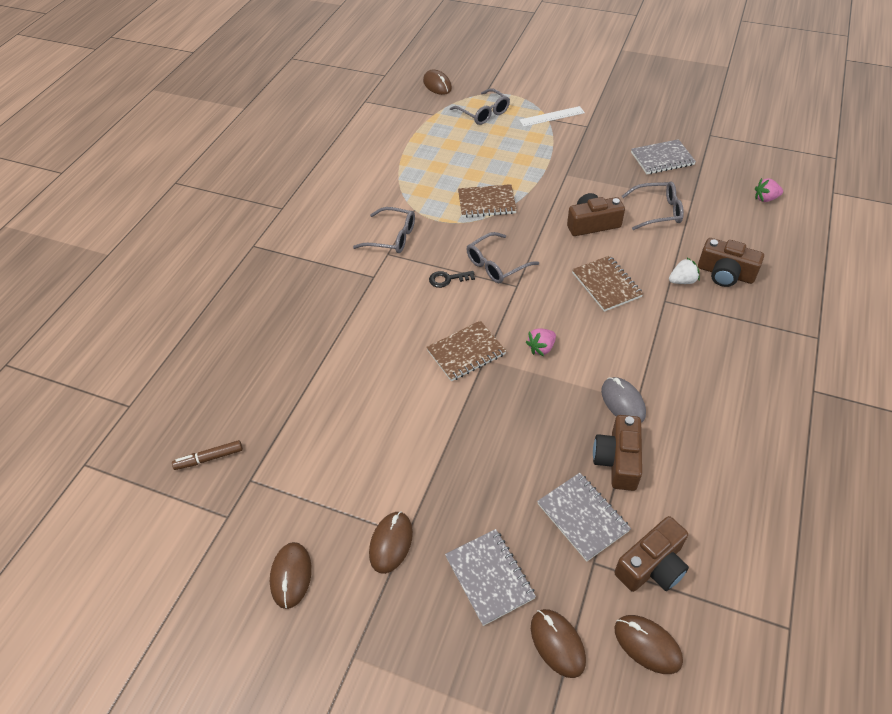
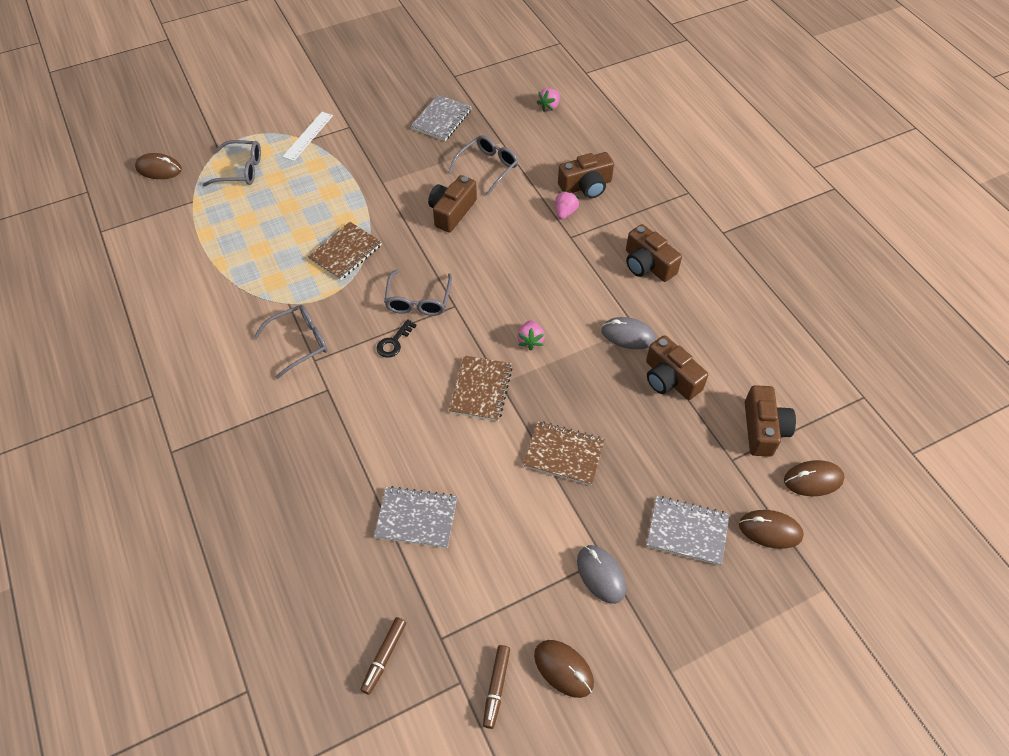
camera: 50 degrees left, 5 degrees up
(241, 542) = (496, 687): none -> brown marker
(391, 543) = (601, 575): brown mouse -> grey mouse
(582, 517) = (693, 437): grey notebook -> grey notebook (416, 518)
(606, 285) = (518, 254): brown notebook -> brown notebook (564, 454)
(682, 281) = (565, 212): white strawberry -> pink strawberry
(707, 365) = (647, 264): none -> brown camera

